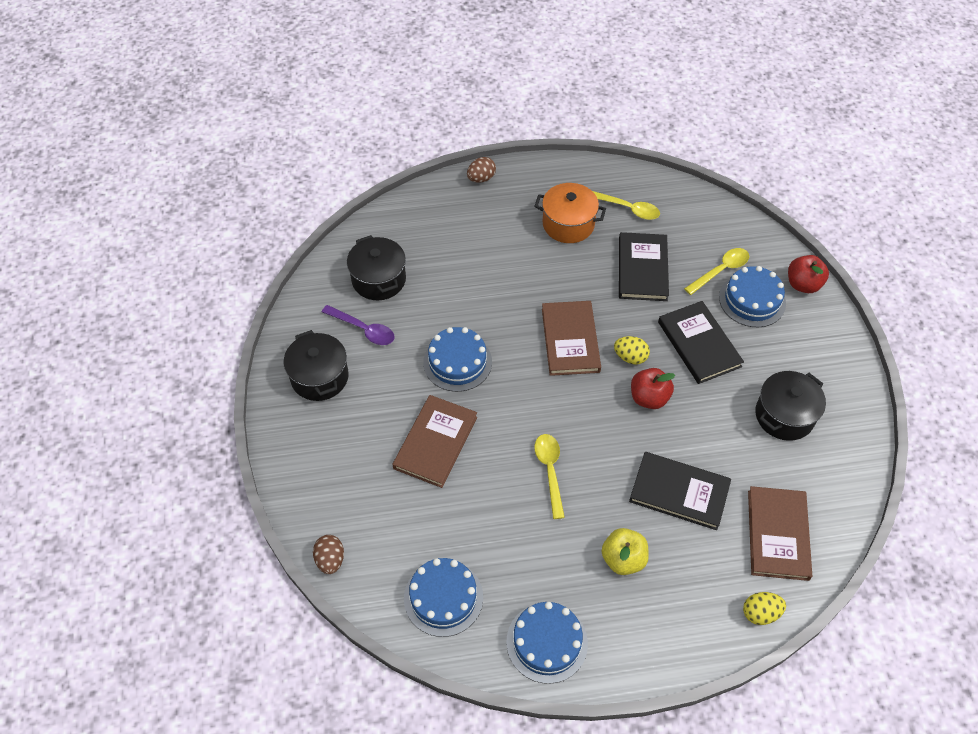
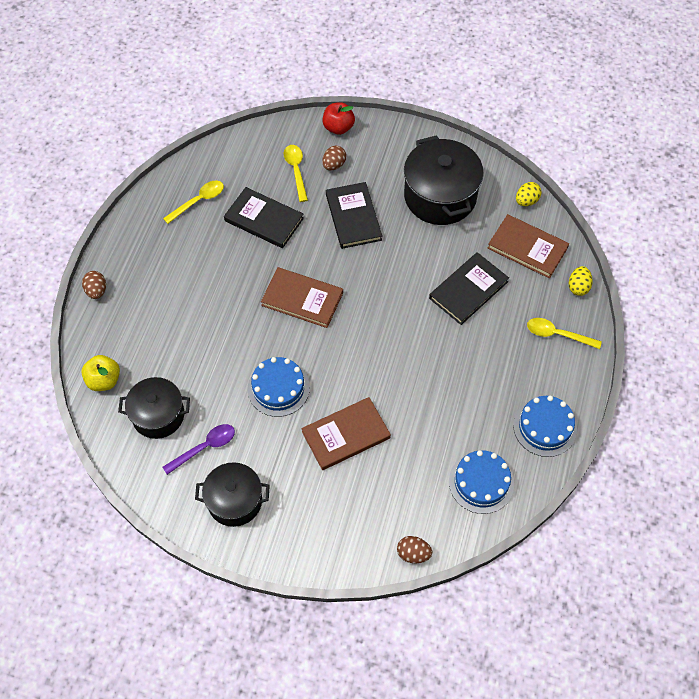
camera: 65 degrees left, 5 degrees up
(435, 442) = (346, 435): brown book -> brown book turned 75 degrees counterclockwise
(550, 471) = (411, 365): yellow spoon -> yellow spoon (557, 334)
(568, 224) = (188, 249): orange pot -> none
(623, 559) = (503, 350): yellow apple -> yellow apple (104, 380)
(630, 357) = (340, 266): yellow egg -> yellow egg (526, 201)
(649, 398) = (382, 271): red apple -> none
(699, 344) = (353, 217): black book -> black book turned 75 degrees clockwise
(752, 300) = (334, 165): blue cake -> brown egg
(784, 415) = (440, 196): black pot -> black pot, size x1.56

